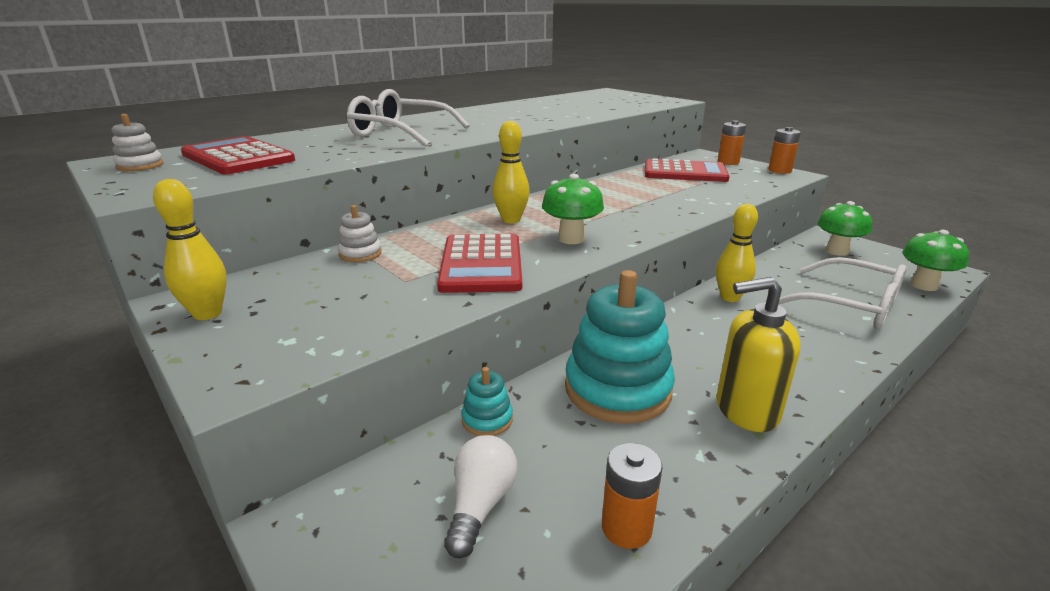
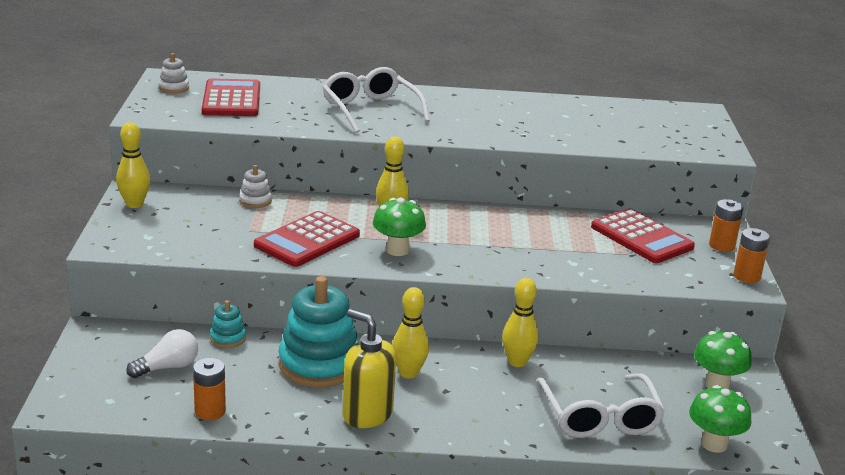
camera: 40 degrees right, 0 degrees up
(692, 350) = (408, 373): none -> yellow bowling pin

